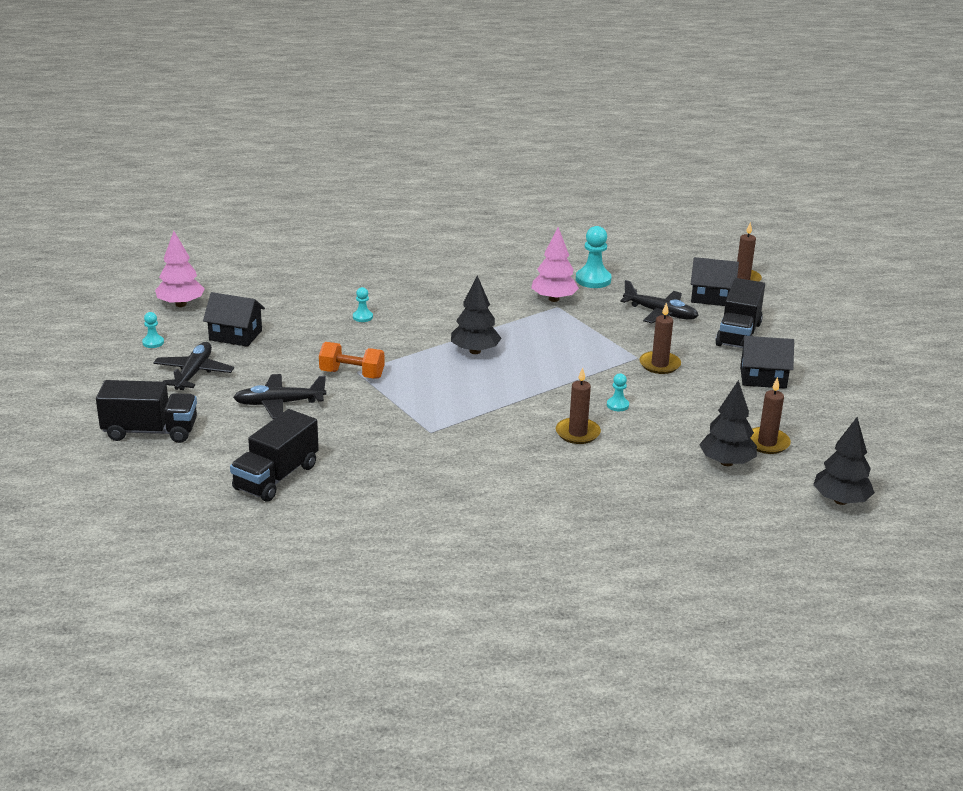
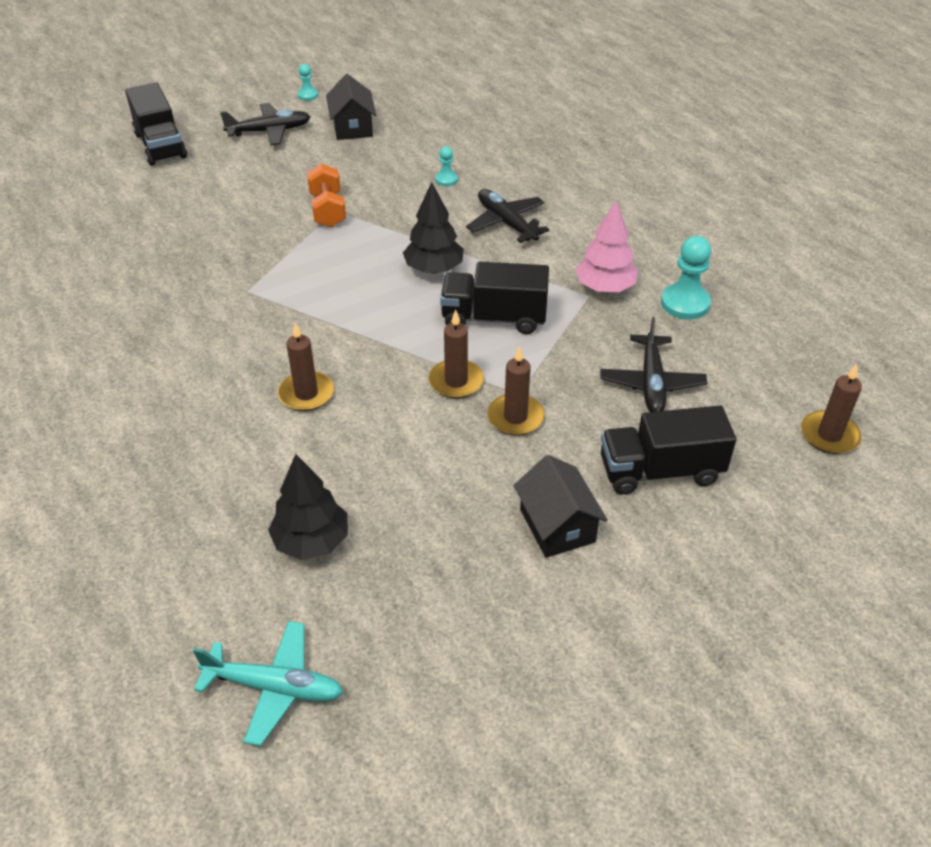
camera: 65 degrees right, 15 degrees up
(181, 304) = (386, 83): pink tree -> none
(276, 477) = (118, 230): black truck -> black truck (494, 318)
(279, 403) = (246, 189): black plane -> black plane (506, 223)
(617, 405) = (390, 408): turquoise pawn -> none
(711, 297) = (743, 418): black house -> none
(767, 443) = (383, 571): brown candle -> brown candle (456, 381)
(840, 500) = (275, 687): black tree -> turquoise plane

